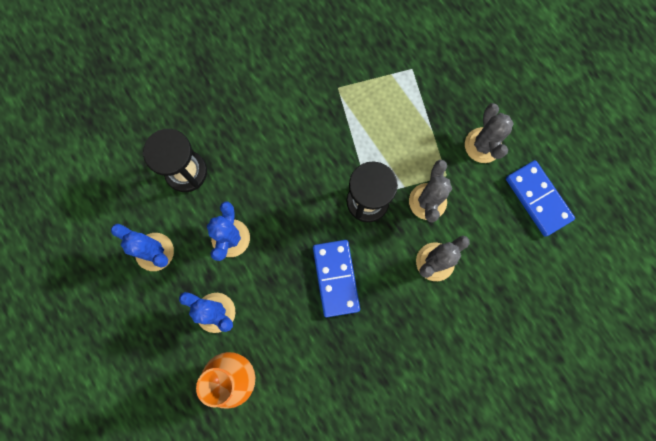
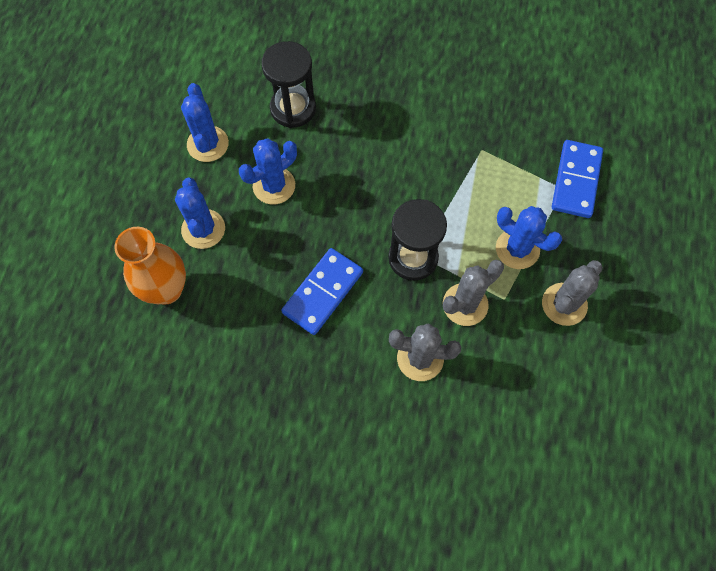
camera: 45 degrees right, 10 degrees down
(423, 135) = (517, 249): none -> blue cactus
(538, 199) = (570, 395): blue domino -> blue domino (576, 181)

